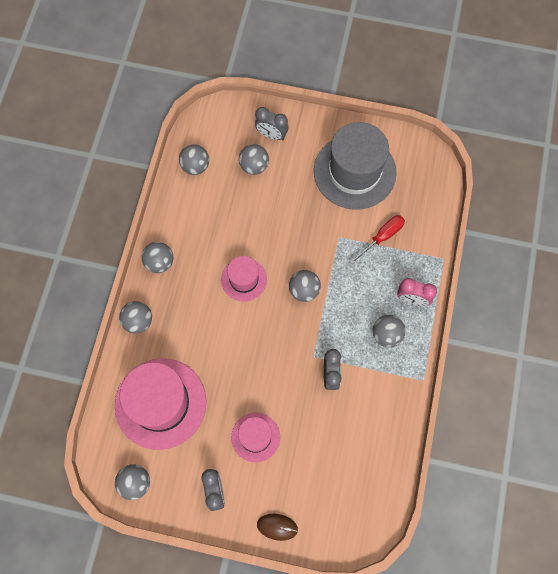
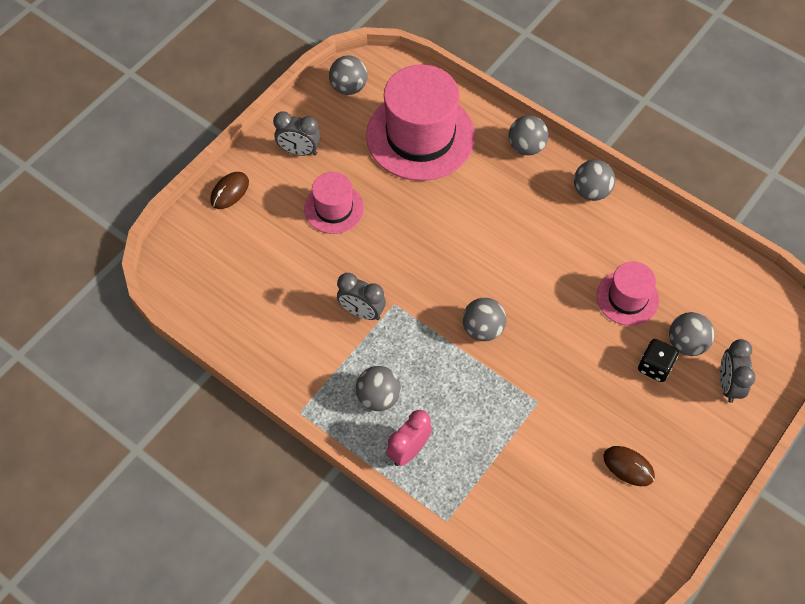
camera: 115 degrees right, 10 degrees down
(195, 166) = (712, 275): grey ball -> none
(244, 279) = (528, 269): pink hat -> pink hat (627, 298)
(271, 135) = (728, 384): grey clock -> grey clock turned 45 degrees counterclockwise
(280, 179) = (654, 367): none -> black dice
(354, 172) = (628, 466): grey hat -> brown mouse
(382, 237) = (513, 455): red screwdriver -> none

